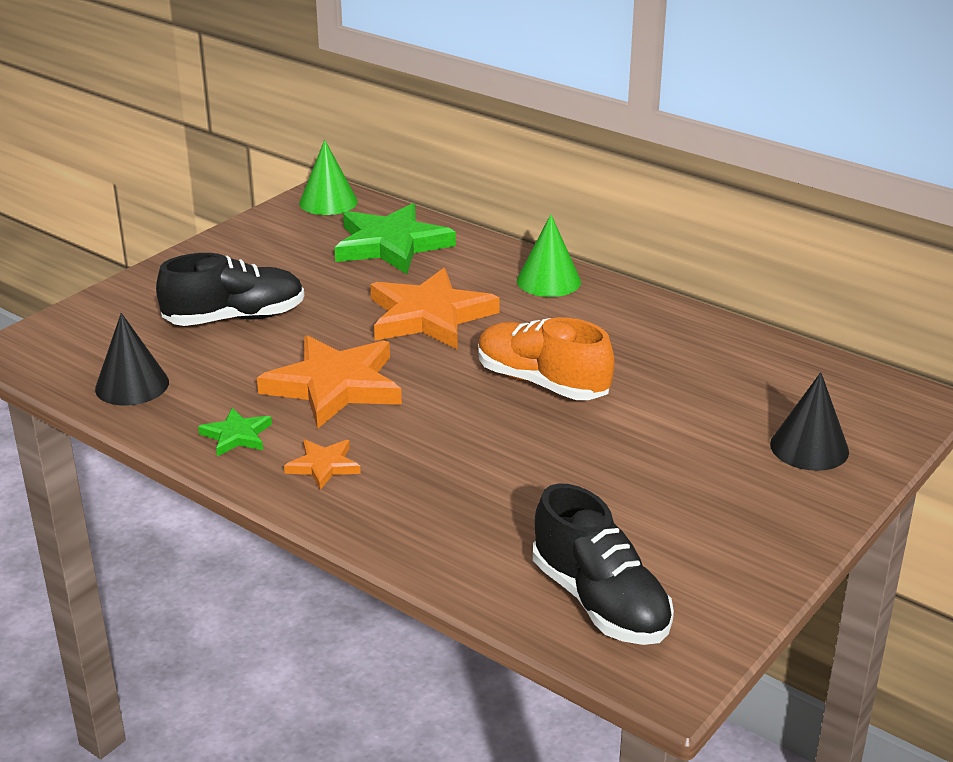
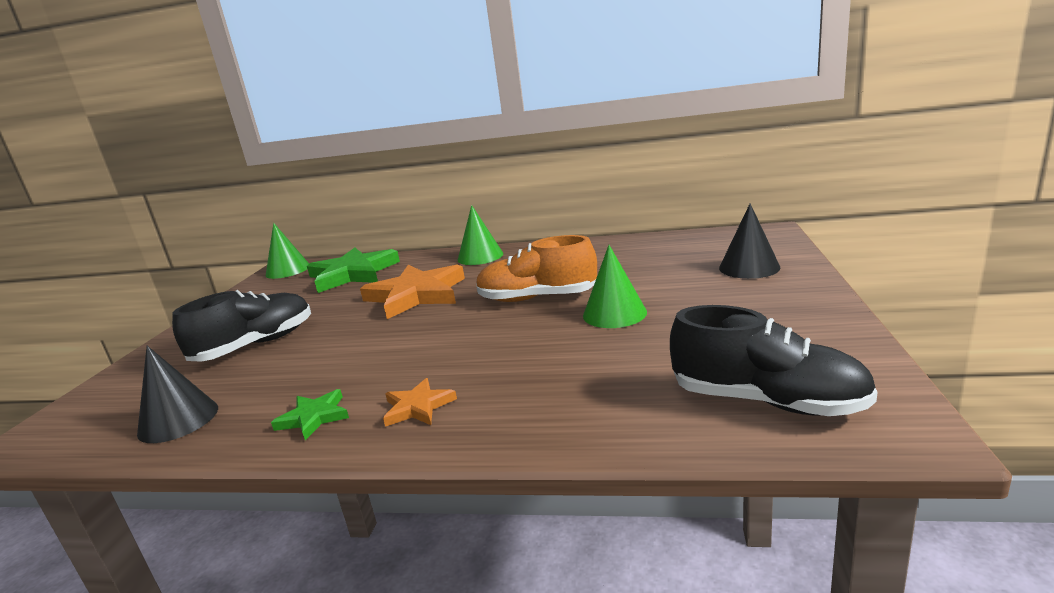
camera: 25 degrees left, 10 degrees down
(334, 386) = (378, 354): orange star -> none
(592, 443) = (614, 313): none -> green cone

